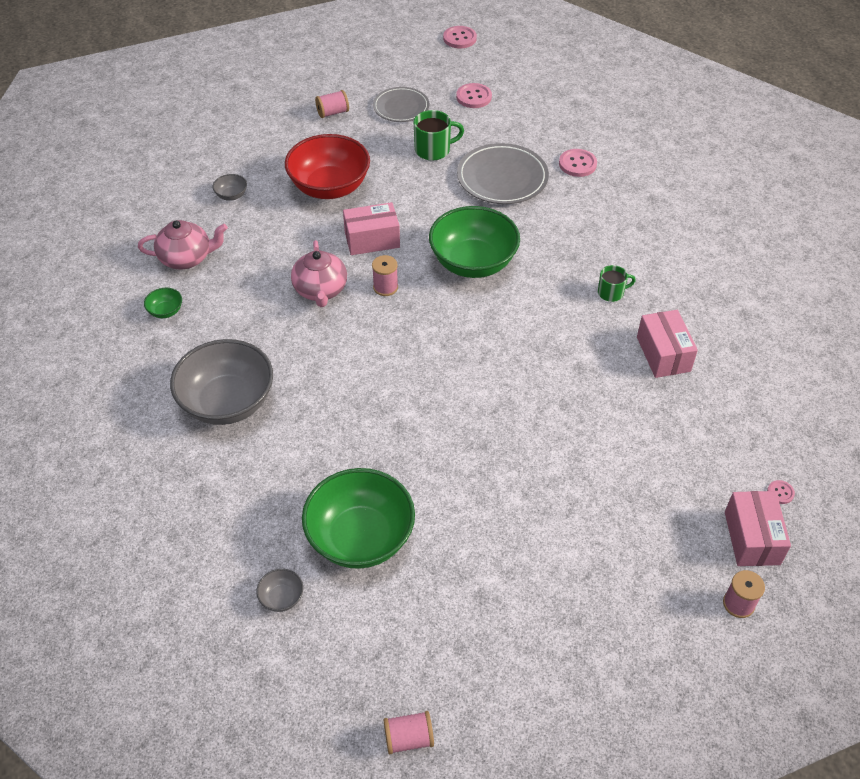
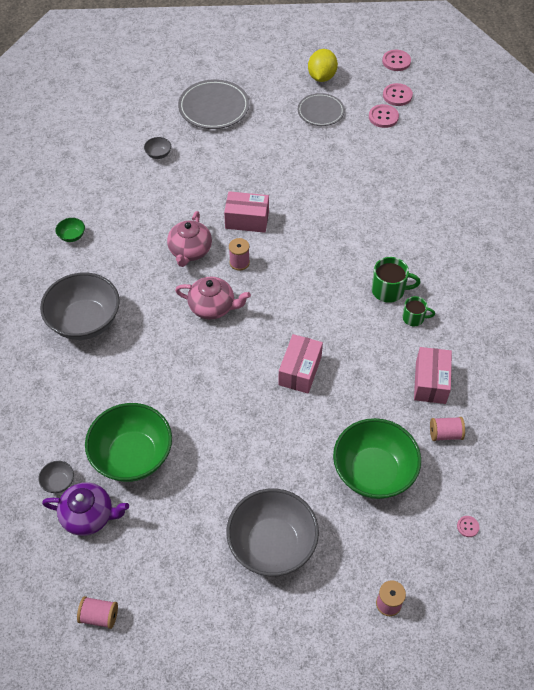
camera: 20 degrees right, 5 degrees up
(187, 258) = (104, 197): pink teapot -> pink teapot (213, 307)
(329, 187) = (234, 167): red bowl -> none
(333, 113) = (265, 103): pink spool -> pink spool (445, 434)
(339, 624) = (89, 516): none -> purple teapot
(384, 72) = (321, 77): none -> yellow lemon
(433, 150) = (329, 156): green mug -> green mug (389, 290)
(473, 262) = (316, 261): green bowl -> green bowl (373, 472)
(502, 178) = (373, 194): grey plate -> grey plate (214, 107)
(576, 583) = (272, 544): none -> grey bowl
(577, 164) = (440, 198): pink button -> pink button (397, 95)
(752, 538) = (425, 555): pink box -> pink box (300, 371)

